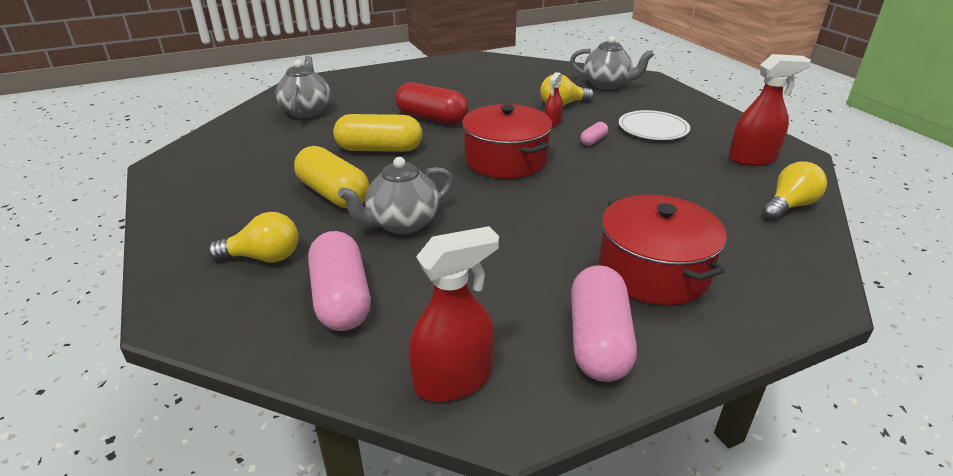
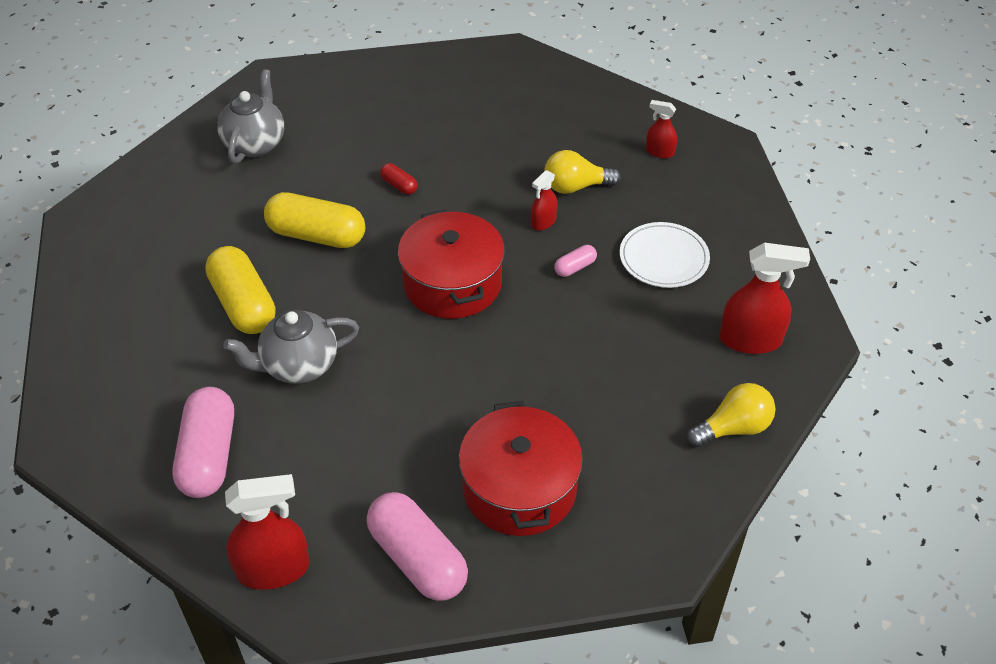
camera: 15 degrees right, 15 degrees up
(264, 257) = (152, 385): yellow light bulb -> none
(431, 118) = (399, 185): red capsule -> red capsule, size x0.45
(598, 341) = (417, 559): pink capsule -> pink capsule turned 60 degrees counterclockwise
(607, 85) = (659, 152): grey teapot -> red spray bottle

